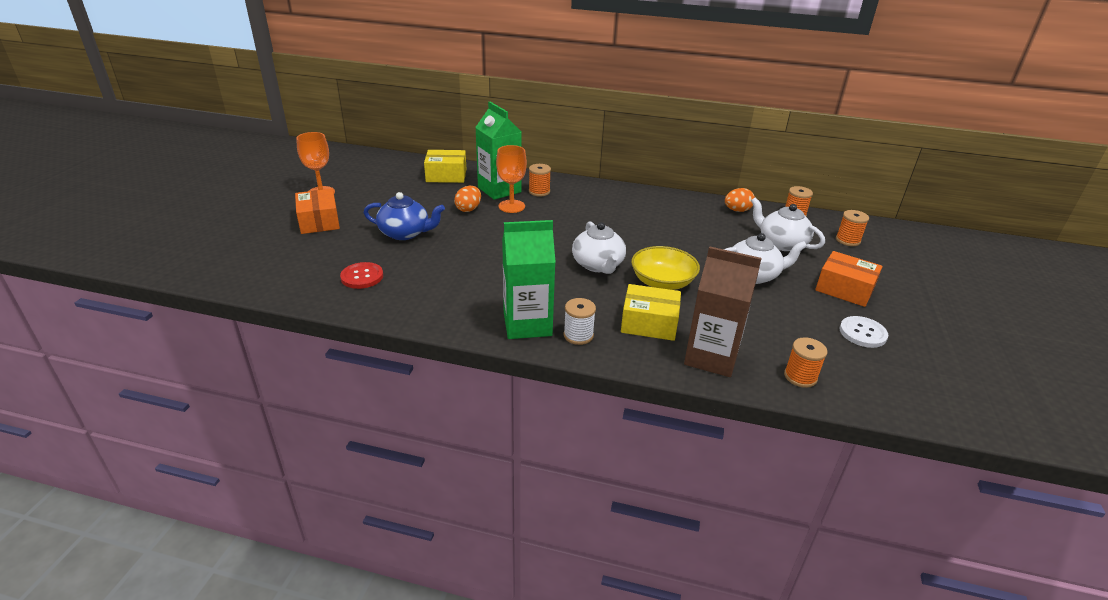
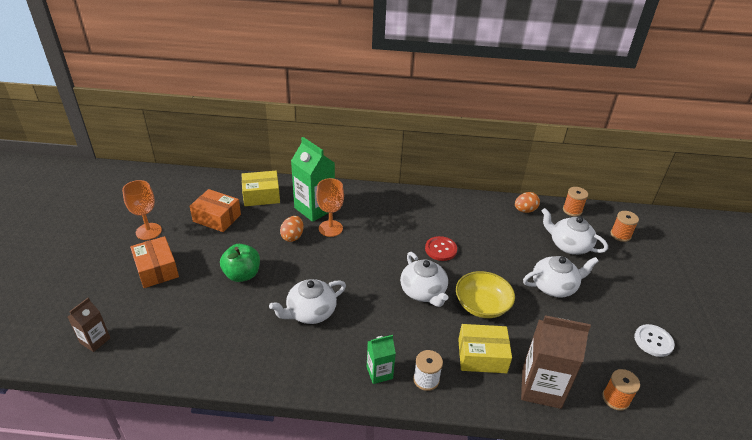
camera: 10 degrees left, 5 degrees up
(239, 268) = (95, 340): none -> brown carton
(362, 277) = (216, 335): red button -> red button (440, 249)
(405, 233) = (242, 274): blue teapot -> green apple
(467, 269) = (310, 312): none -> white teapot
(527, 324) = (379, 373): green carton -> green carton, size x0.55
(539, 191) = (351, 207): orange spool -> none
(844, 289) = (629, 292): orange box -> orange box (217, 218)

